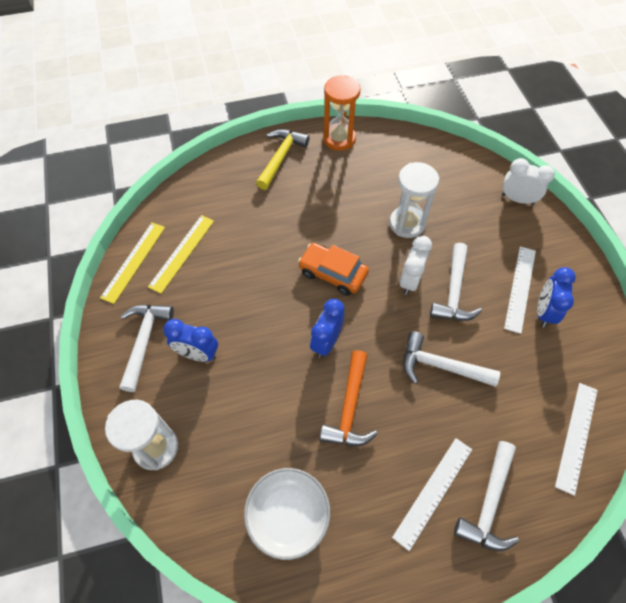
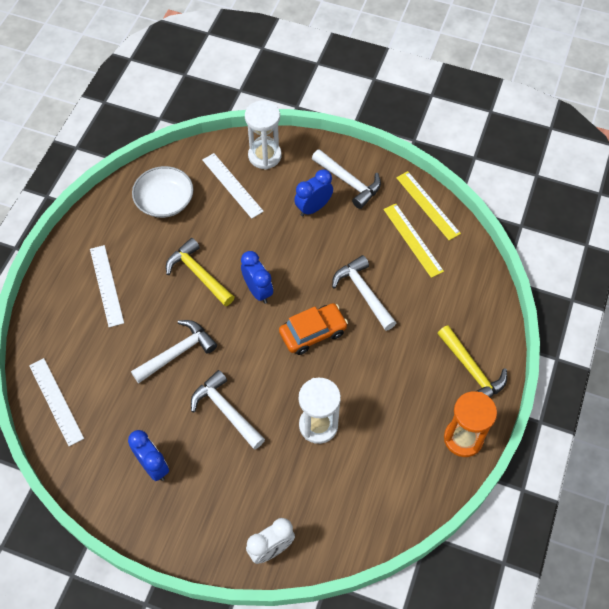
camera: 125 degrees right, 0 degrees up
(349, 408) = (198, 274): orange hammer -> yellow hammer
(410, 280) = (261, 385): white clock -> none
(489, 504) = (71, 311): white hammer -> white hammer (363, 292)
(520, 288) = (187, 466): white ruler -> white ruler (232, 185)

